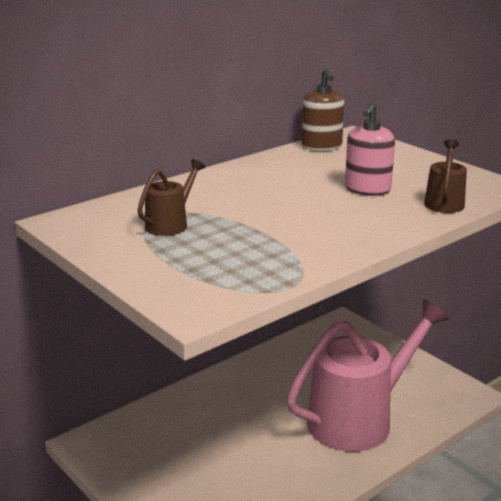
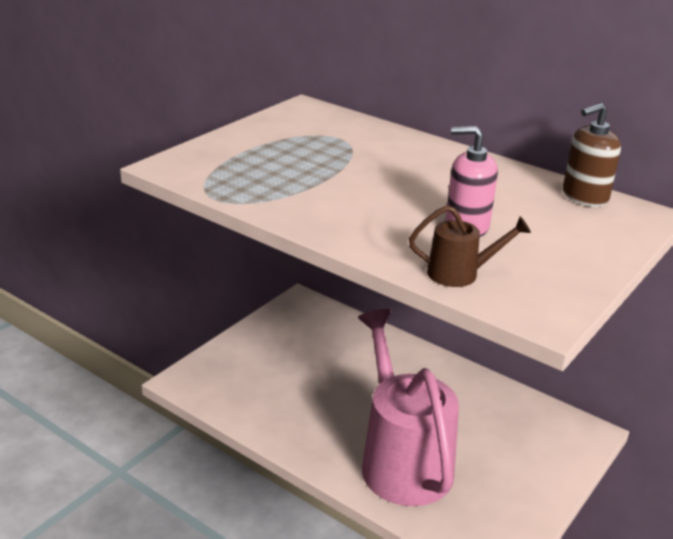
camera: 75 degrees right, 5 degrees up
(170, 224) = (321, 143): brown watering can -> none
(360, 419) = (401, 459): pink watering can -> pink watering can turned 150 degrees counterclockwise

